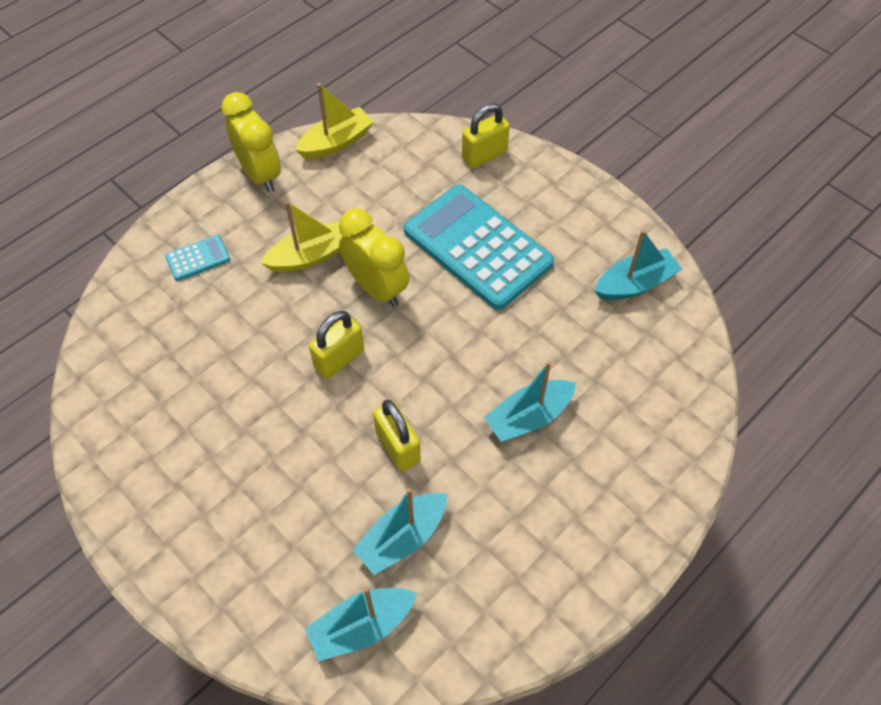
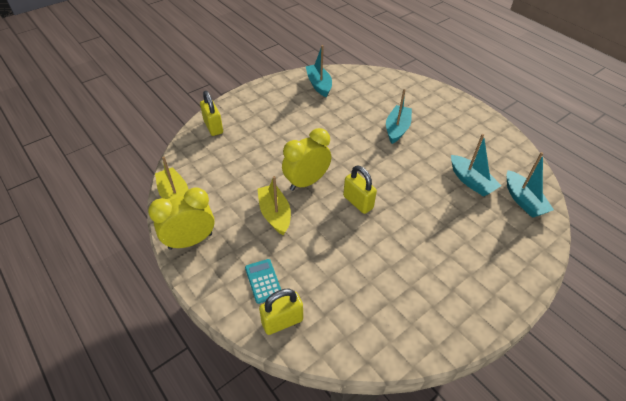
camera: 85 degrees left, 10 degrees down
(398, 447) = (417, 179): yellow padlock -> yellow padlock (282, 321)
(477, 247) = (284, 136): turquoise calculator -> none
(529, 417) = (397, 129): turquoise boat -> turquoise boat turned 135 degrees counterclockwise

